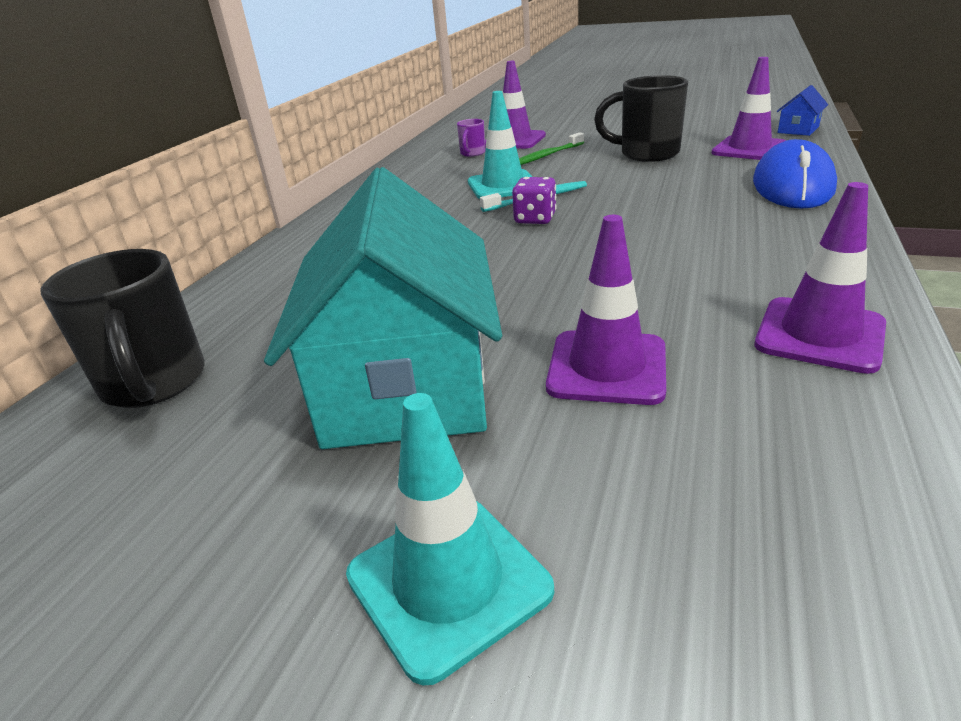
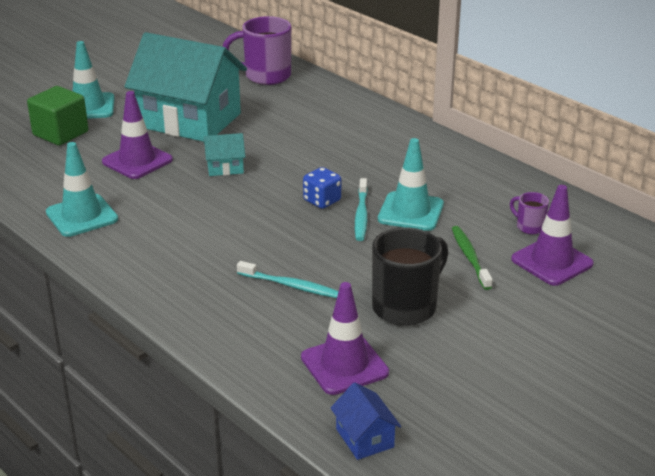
camera: 115 degrees right, 0 degrees up
(154, 384) = (265, 76): black mug -> purple mug
(532, 291) = (225, 167): none -> turquoise house
(535, 219) = (322, 201): purple dice -> blue dice
(630, 541) = (60, 133): none -> green cube
(698, 187) = (291, 286): none -> turquoise toothbrush
(792, 185) = (234, 325): blue mouse -> none
(819, 335) = (82, 216): purple traffic cone -> turquoise traffic cone

